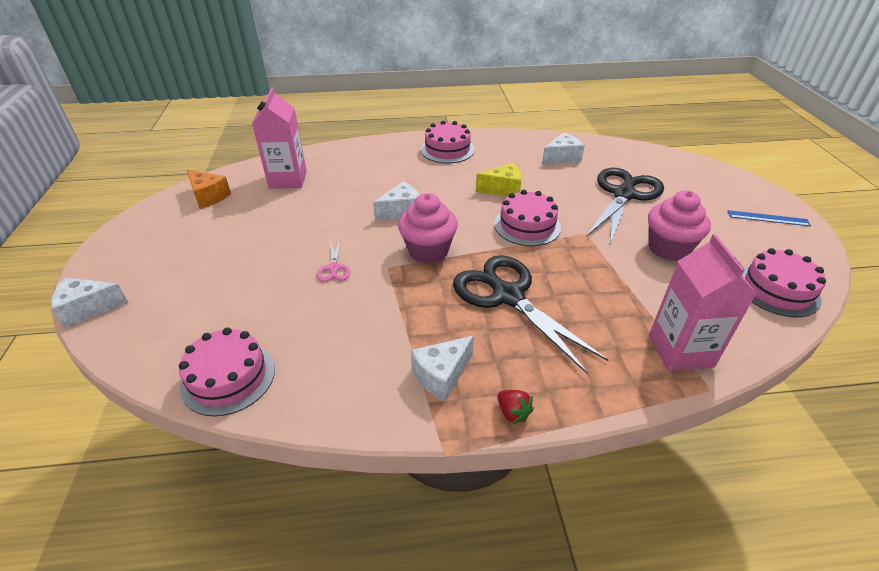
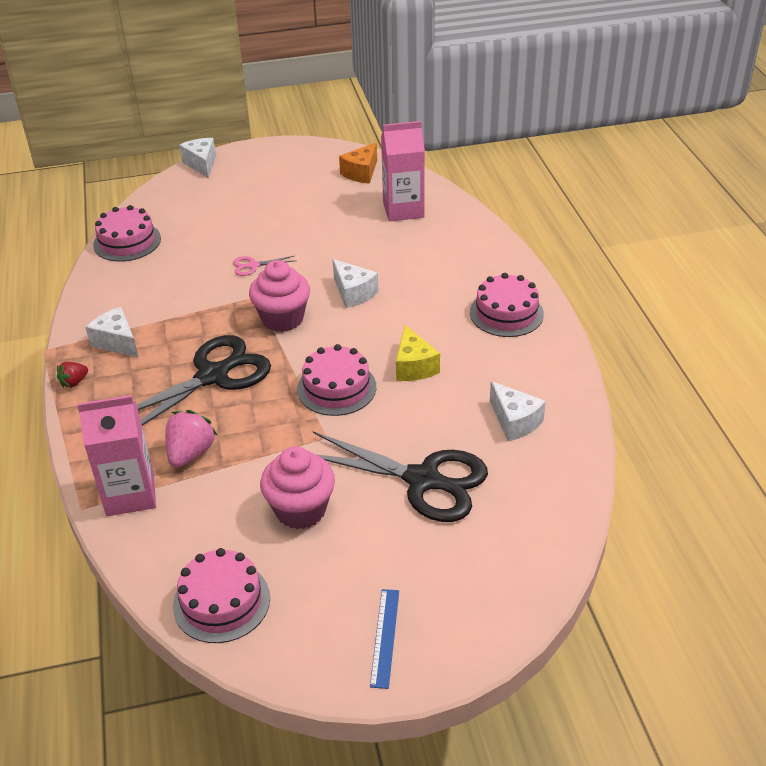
camera: 85 degrees right, 0 degrees up
(617, 310) = (190, 453): none -> pink strawberry

